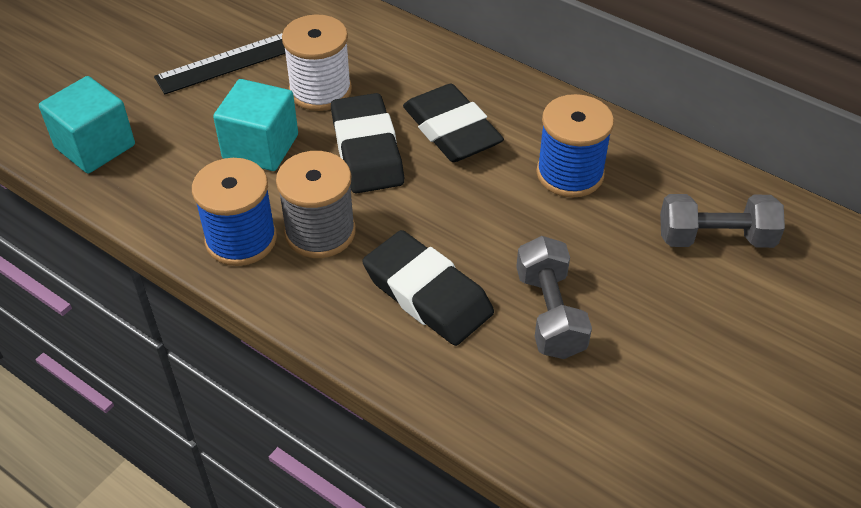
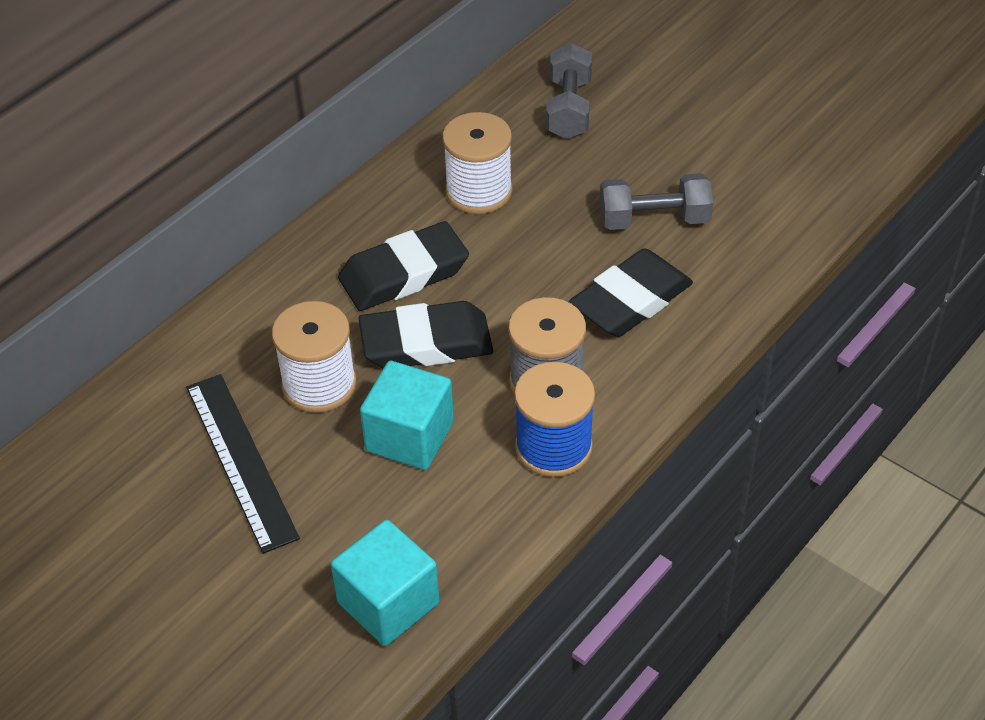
camera: 85 degrees left, 0 degrees up
(570, 174) = (479, 191): blue spool -> white spool

